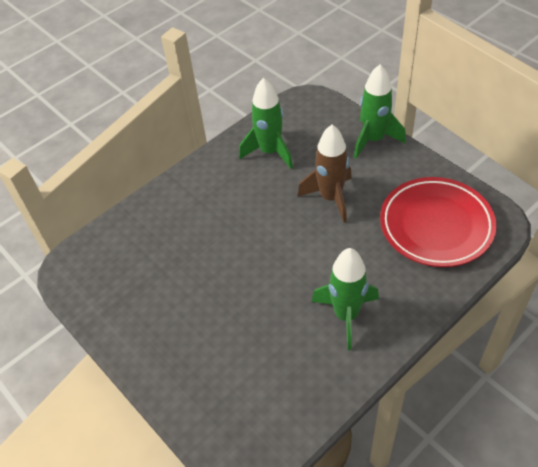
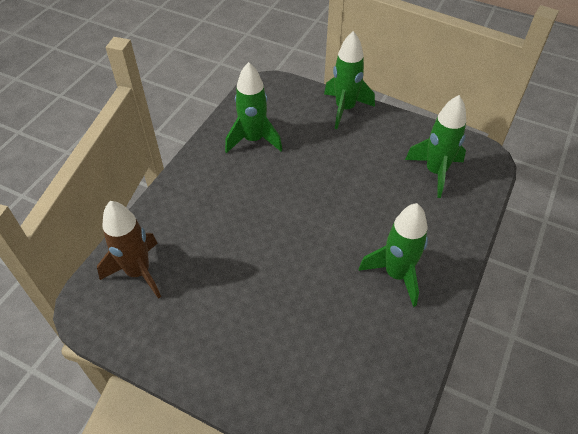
camera: 25 degrees left, 0 degrees up
(330, 198) = (331, 169): brown rocket -> brown rocket (138, 272)
(436, 225) = (435, 172): red plate -> green rocket

